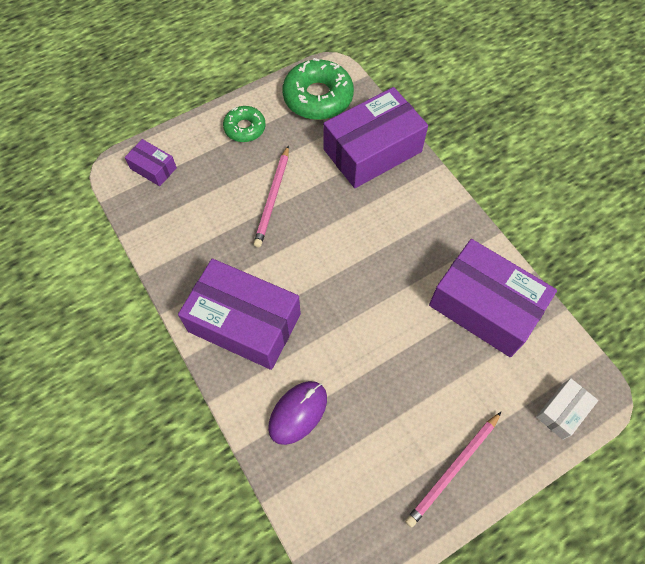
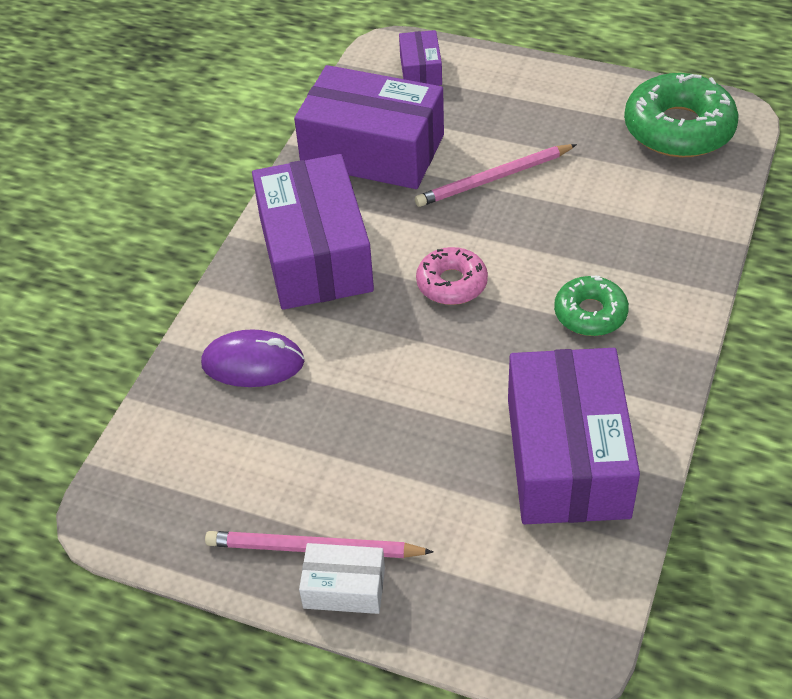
camera: 55 degrees right, 15 degrees down
(245, 128) = (557, 100): green donut -> green donut (590, 313)
(329, 273) = (452, 283): none -> pink donut
(372, 150) = (665, 219): purple box -> purple box (372, 150)
(562, 411) = (502, 625): white box -> white box (344, 587)

